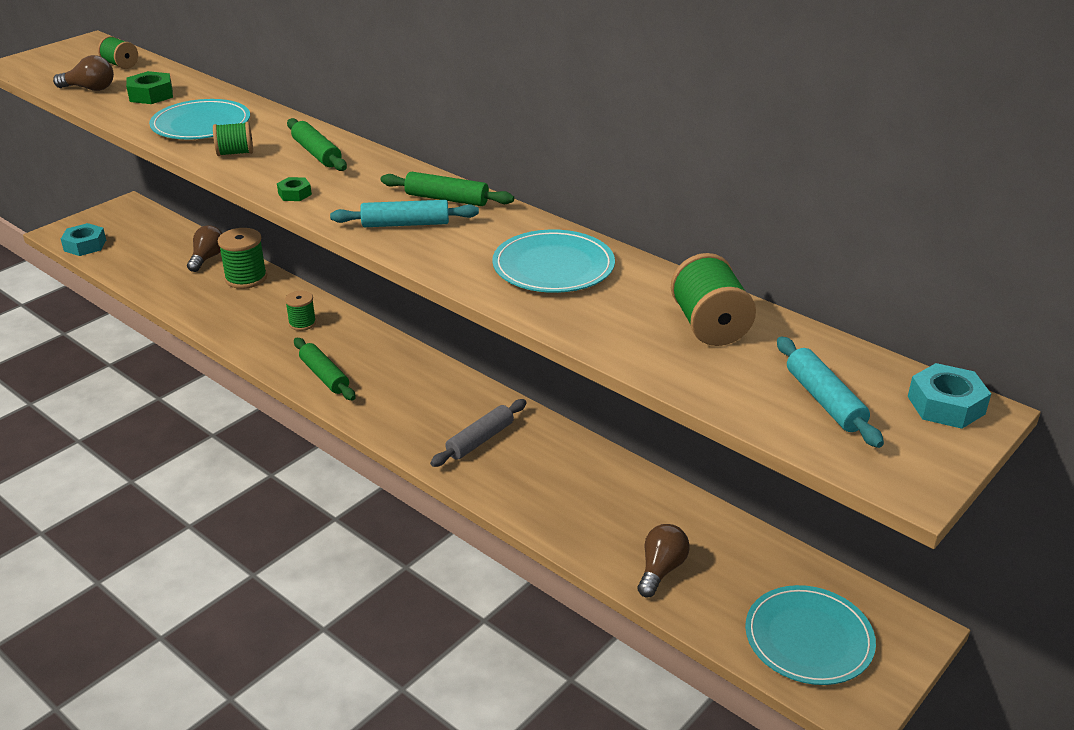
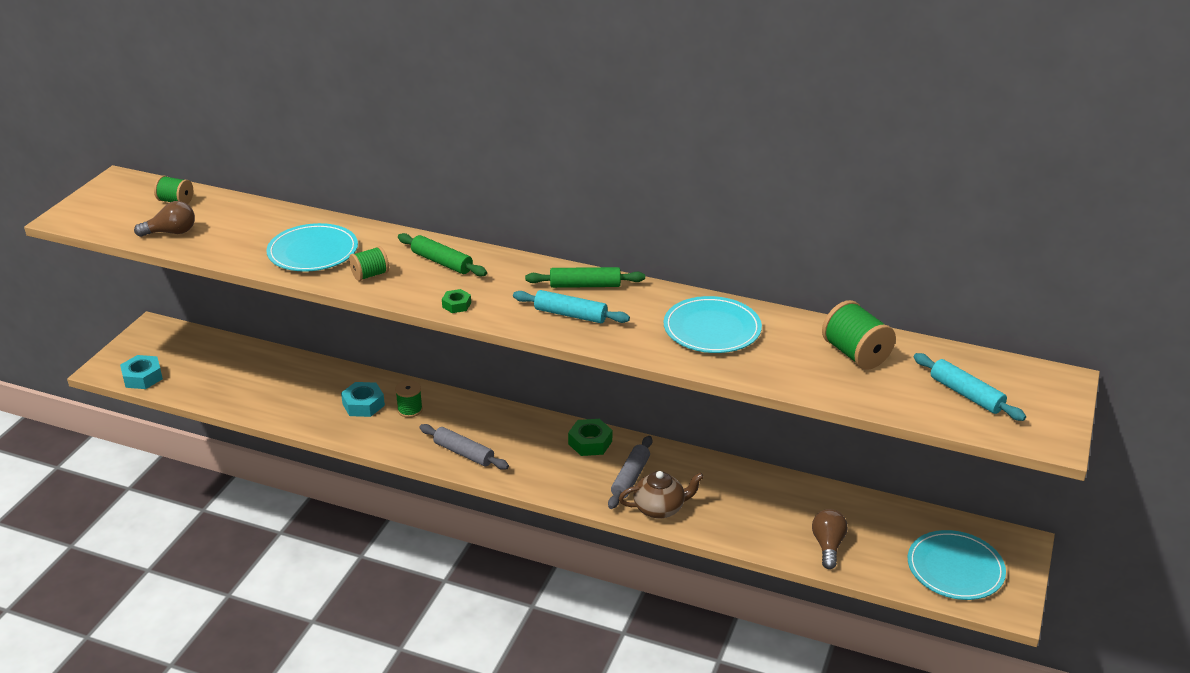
camera: 20 degrees left, 0 degrees up
(151, 95) = (237, 229): green nut -> green nut (590, 442)
(207, 258) = (275, 366): brown light bulb -> none
(246, 278) = (326, 378): green spool -> none
(324, 376) = (464, 453): green rolling pin -> grey rolling pin
(405, 224) = (570, 315): turquoise rolling pin -> turquoise rolling pin turned 45 degrees clockwise
(491, 480) = (660, 508): none -> brown teapot
(946, 405) = (1042, 380): turquoise nut -> turquoise nut (363, 404)

